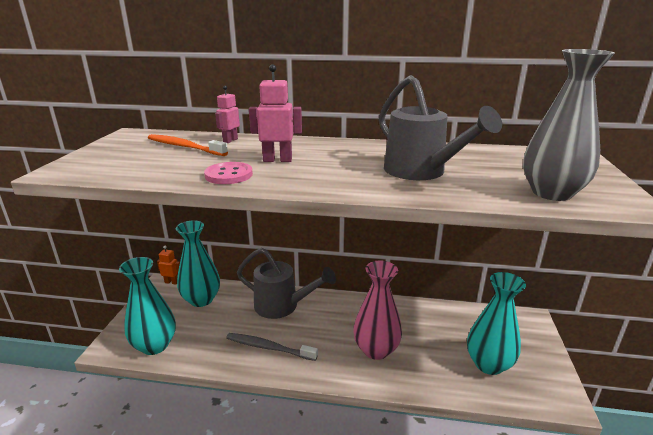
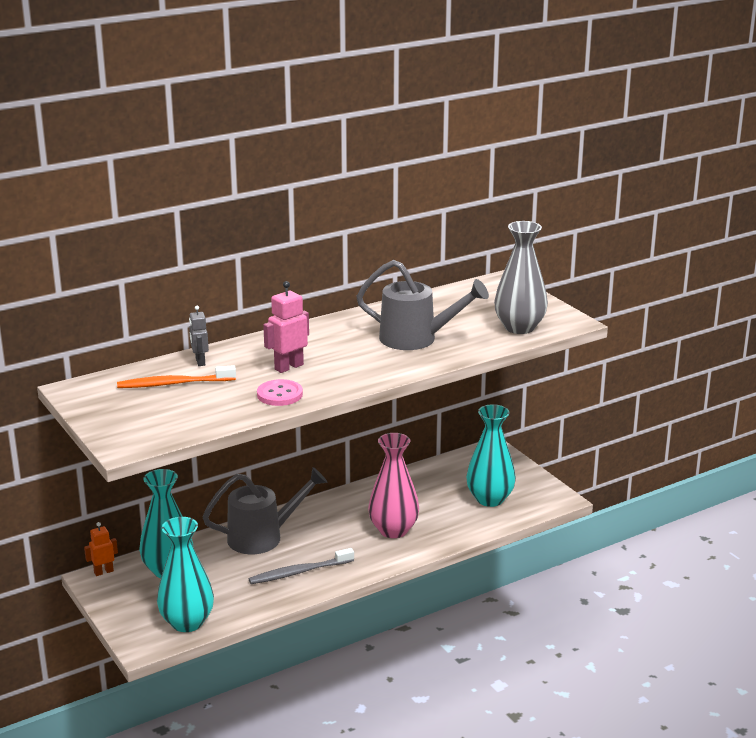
camera: 40 degrees left, 0 degrees up
(230, 140) = (200, 362): pink robot -> grey robot

